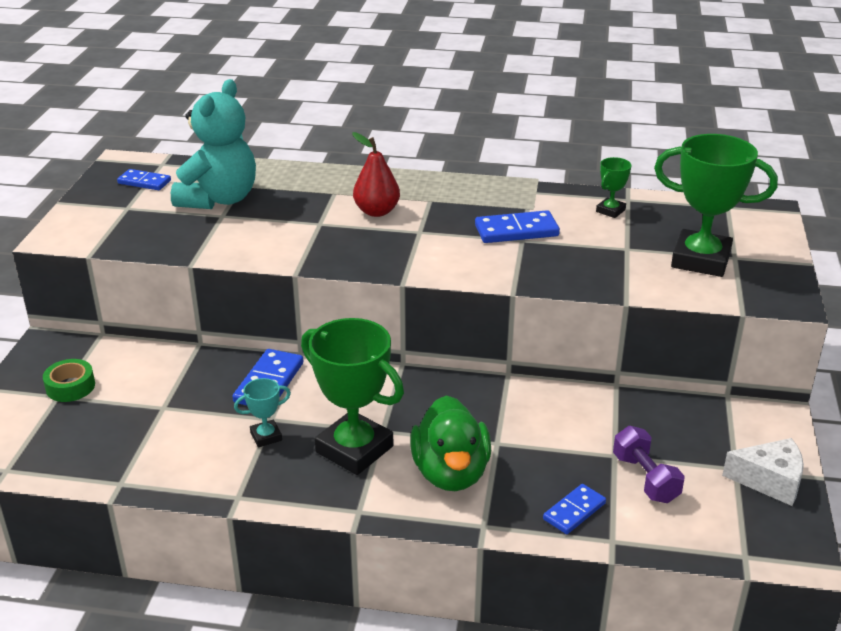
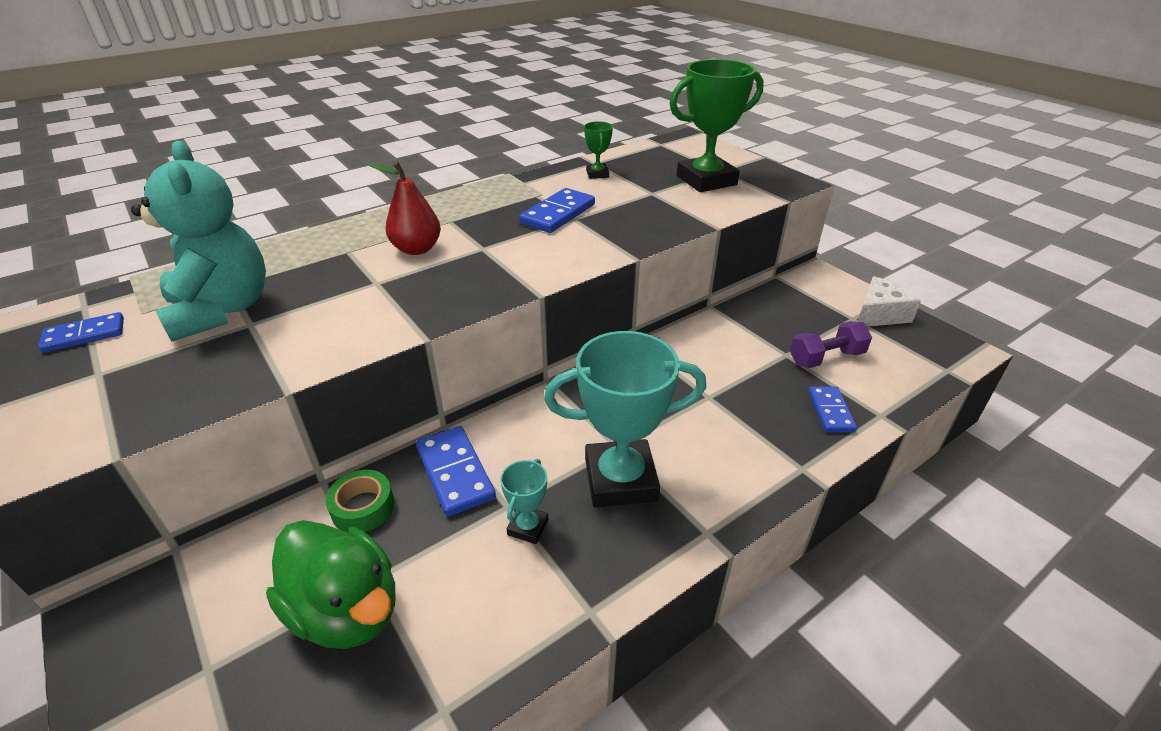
camera: 45 degrees left, 5 degrees up
(70, 387) = (212, 644): green tape -> green tape (363, 507)
(354, 449) = (620, 480): green trophy -> turquoise trophy
(451, 473) = (717, 444): green duck -> green duck (346, 610)
(645, 478) = (826, 358): purple dumbbell -> purple dumbbell turned 45 degrees counterclockwise

